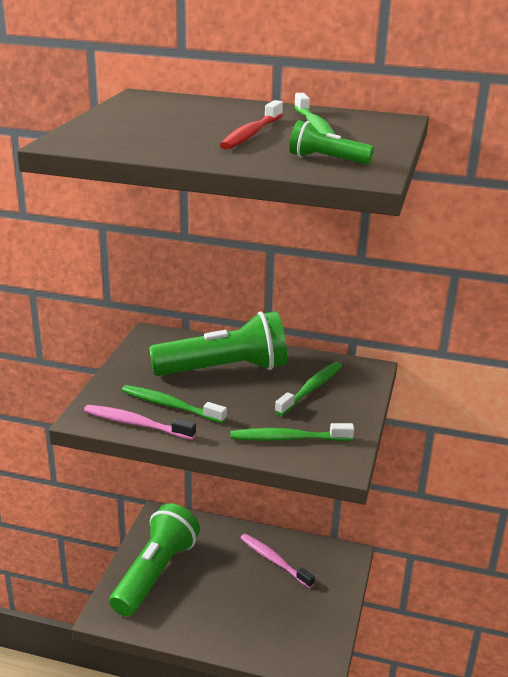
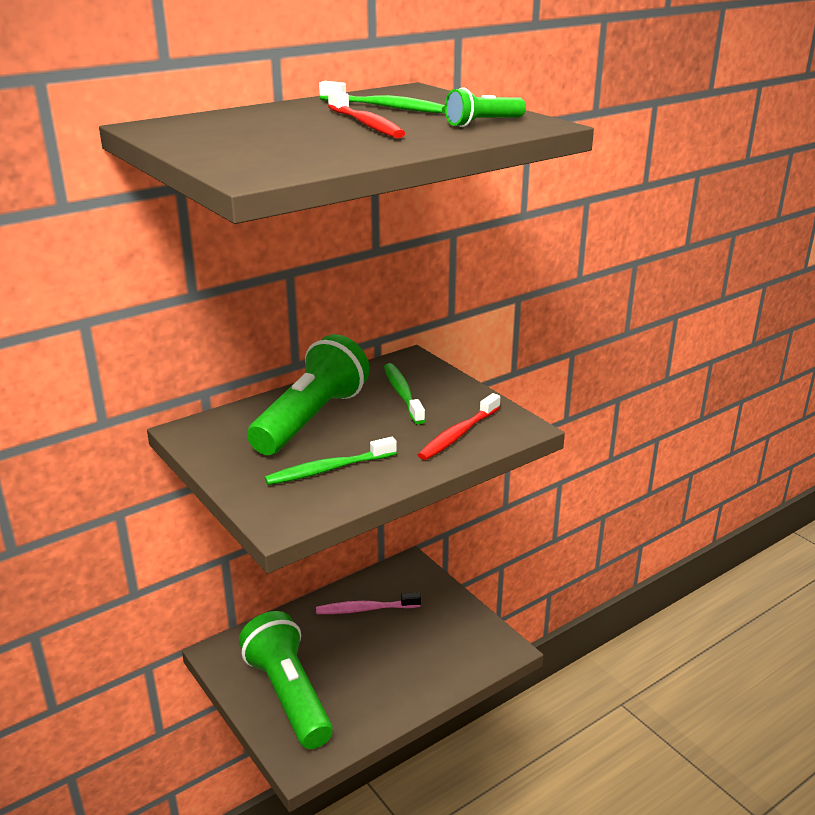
camera: 50 degrees left, 0 degrees up
(136, 424) = (332, 499): pink toothbrush -> none
(288, 438) = (458, 434): green toothbrush -> red toothbrush

